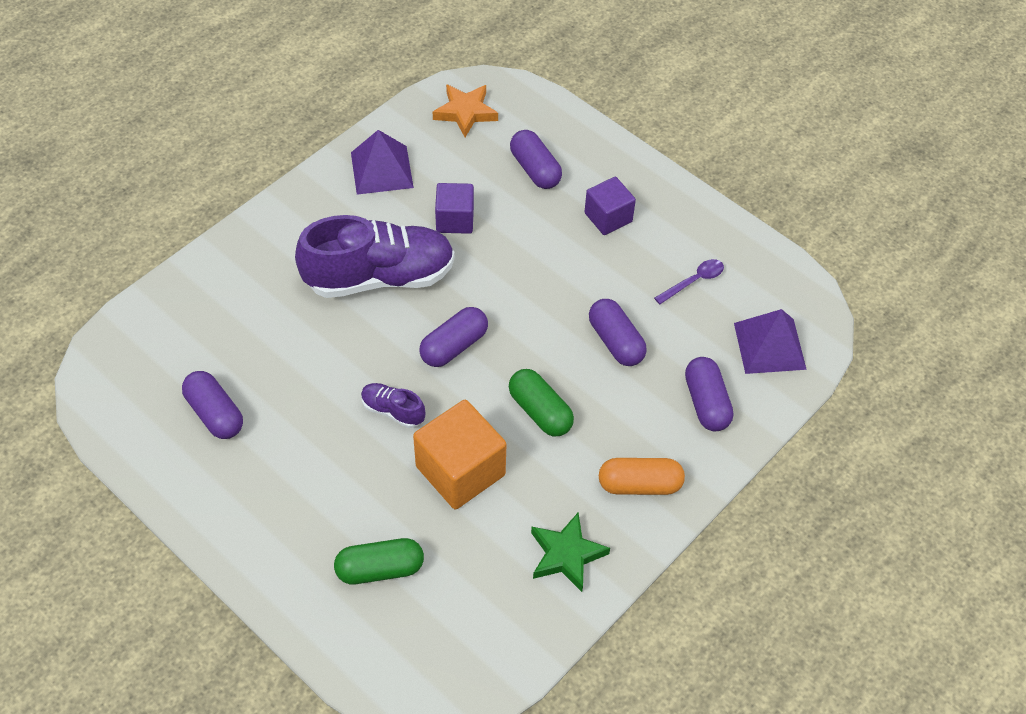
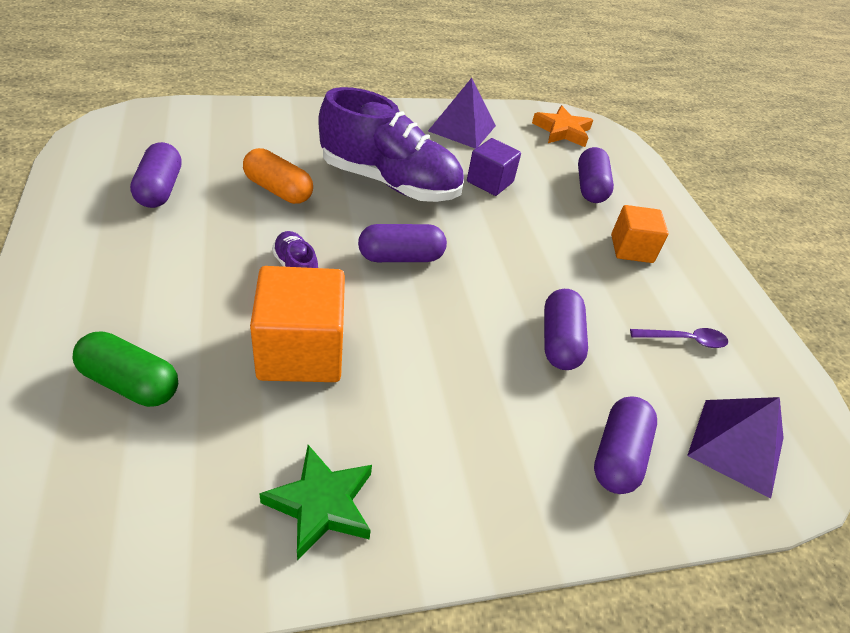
camera: 30 degrees right, 10 degrees down
(540, 411) = (429, 352): green capsule -> none
(608, 217) = (631, 249): purple cube -> orange cube
(639, 484) = (471, 488): orange capsule -> orange capsule (278, 190)

